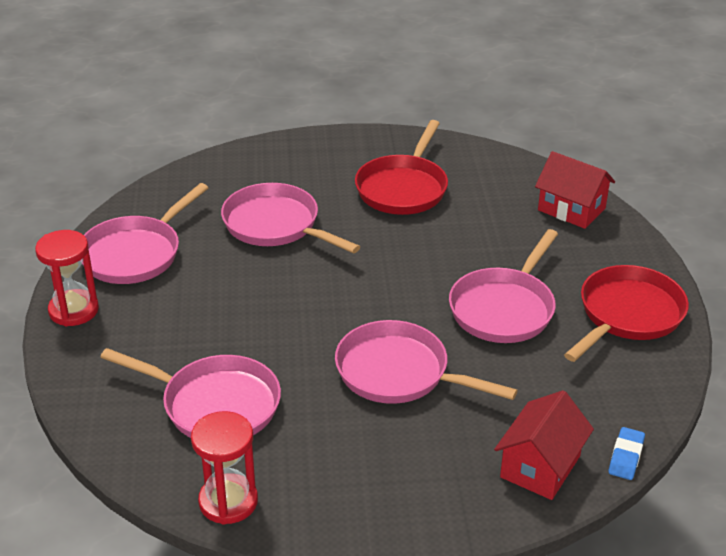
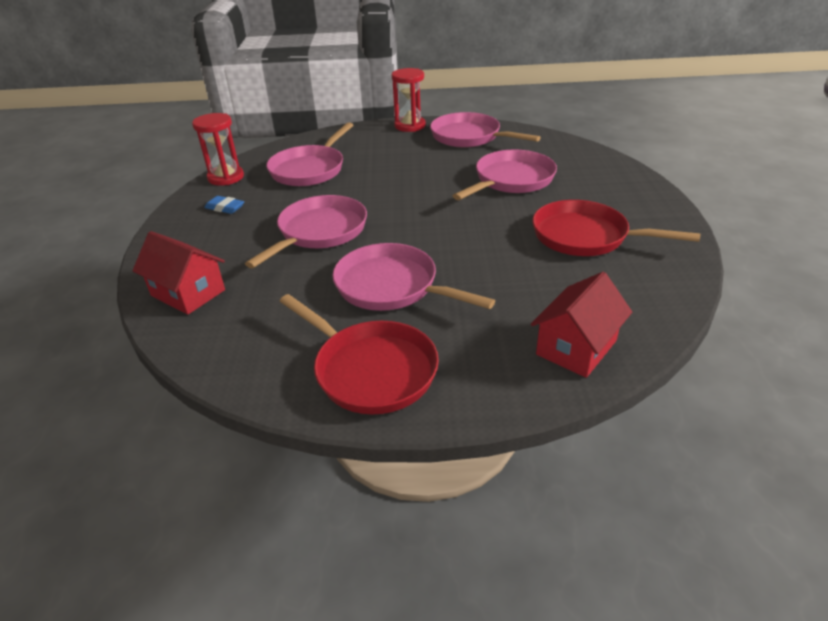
camera: 95 degrees right, 0 degrees up
(626, 457) = (172, 341): blue eraser -> blue eraser (225, 208)

